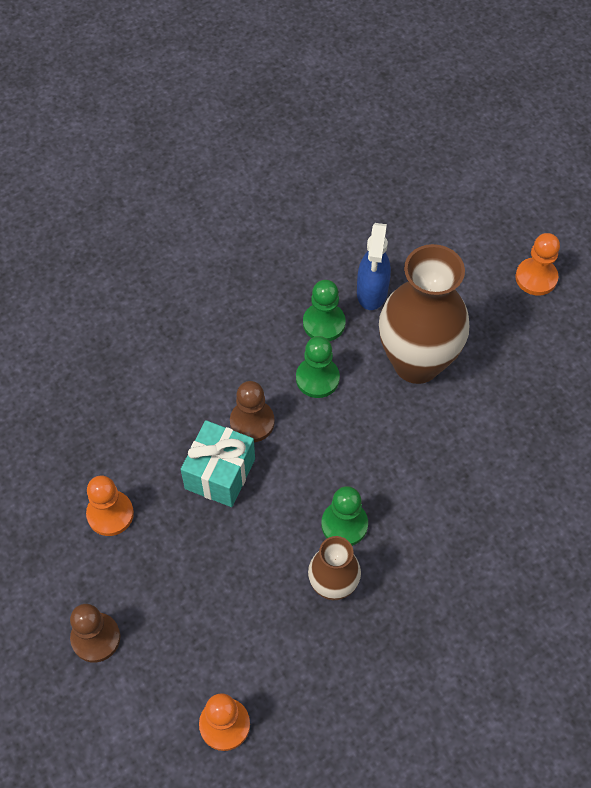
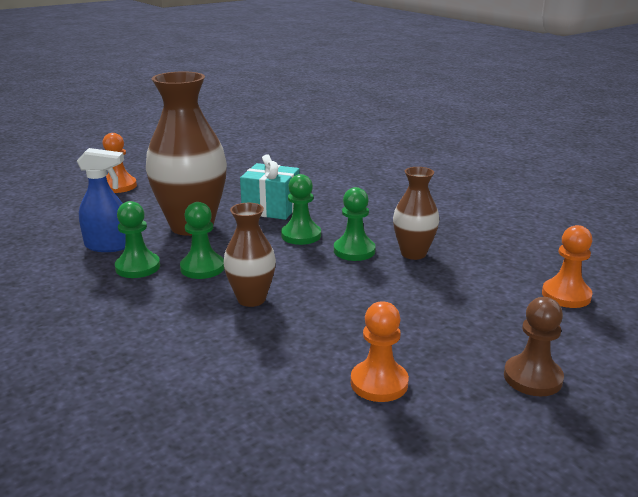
camera: 95 degrees left, 35 degrees down
(220, 474) = (314, 313): turquoise gift -> turquoise gift (271, 208)
(252, 422) = (251, 299): brown pawn -> brown vase
(386, 472) = (301, 235): none -> green pawn

